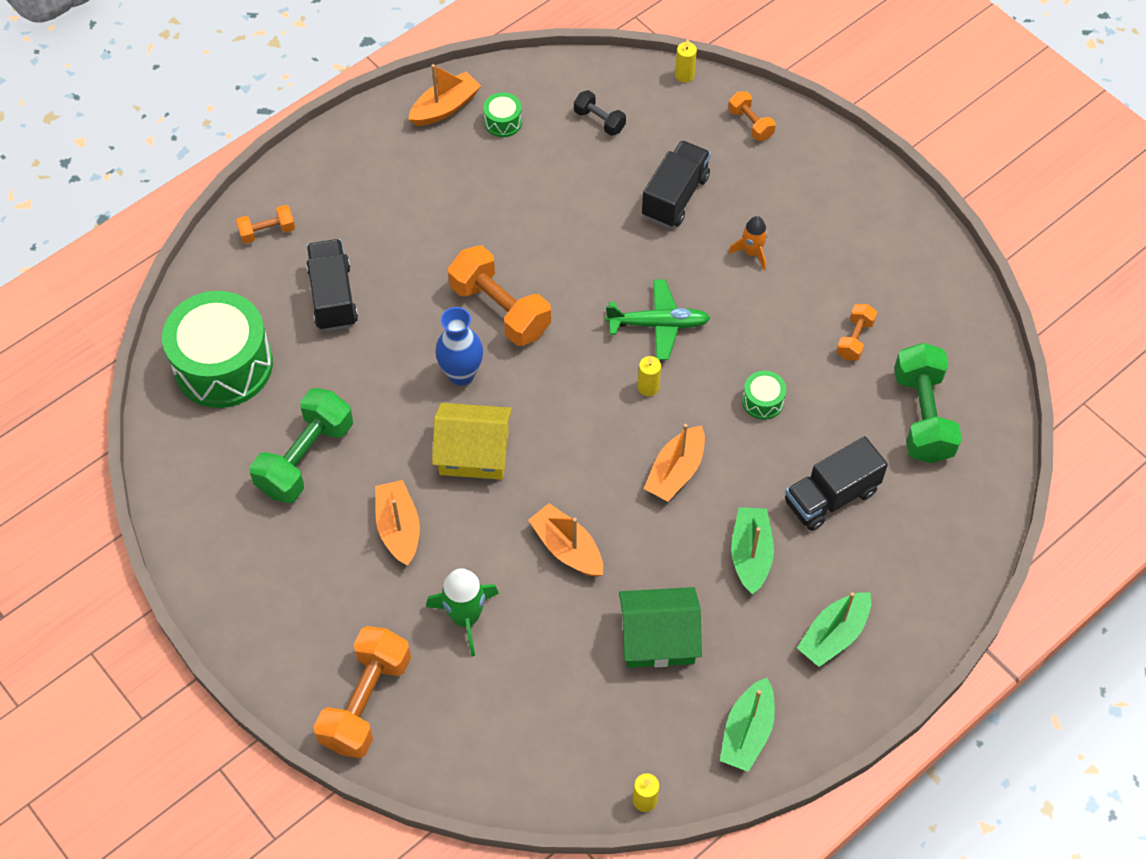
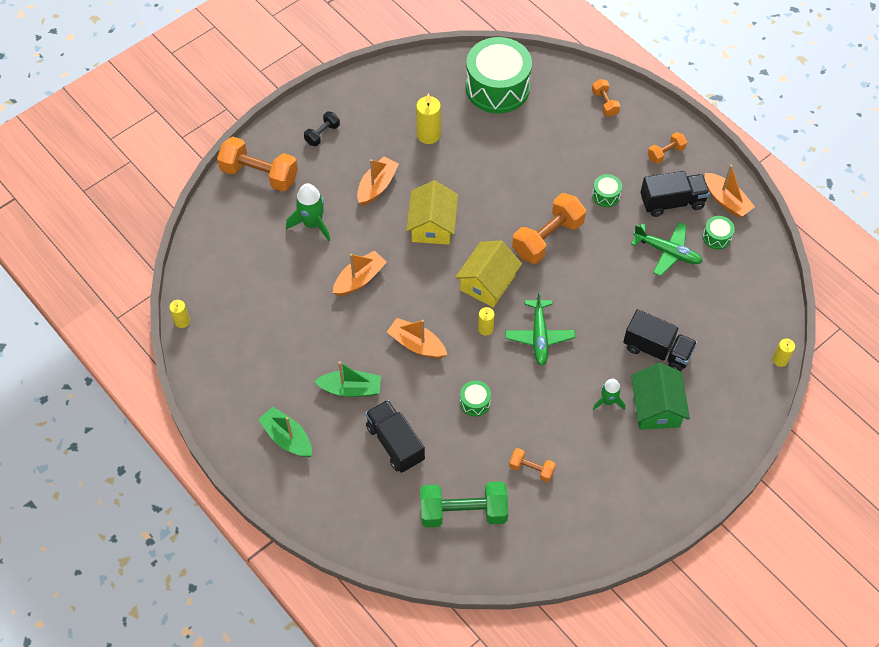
camera: 90 degrees right, 0 degrees up
(306, 458) = (428, 135): green dumbbell -> yellow candle
(333, 297) = (553, 142): black truck -> black truck (672, 202)
(399, 528) = (377, 186): orange boat -> orange boat turned 45 degrees counterclockwise
(430, 239) = (606, 195): none -> green drum
(461, 374) = (494, 217): blue vase -> none
(525, 176) = (667, 252): none -> green plane
(573, 383) = (487, 283): none -> yellow house
(599, 121) = (725, 300): black dumbbell -> black dumbbell (322, 134)
(658, 638) = (291, 331): green house -> green house (656, 407)
(747, 732) = (222, 381): green boat -> none
(750, 124) = (735, 406): orange dumbbell -> orange dumbbell (665, 153)
(752, 252) = (608, 401): orange rocket -> green rocket

